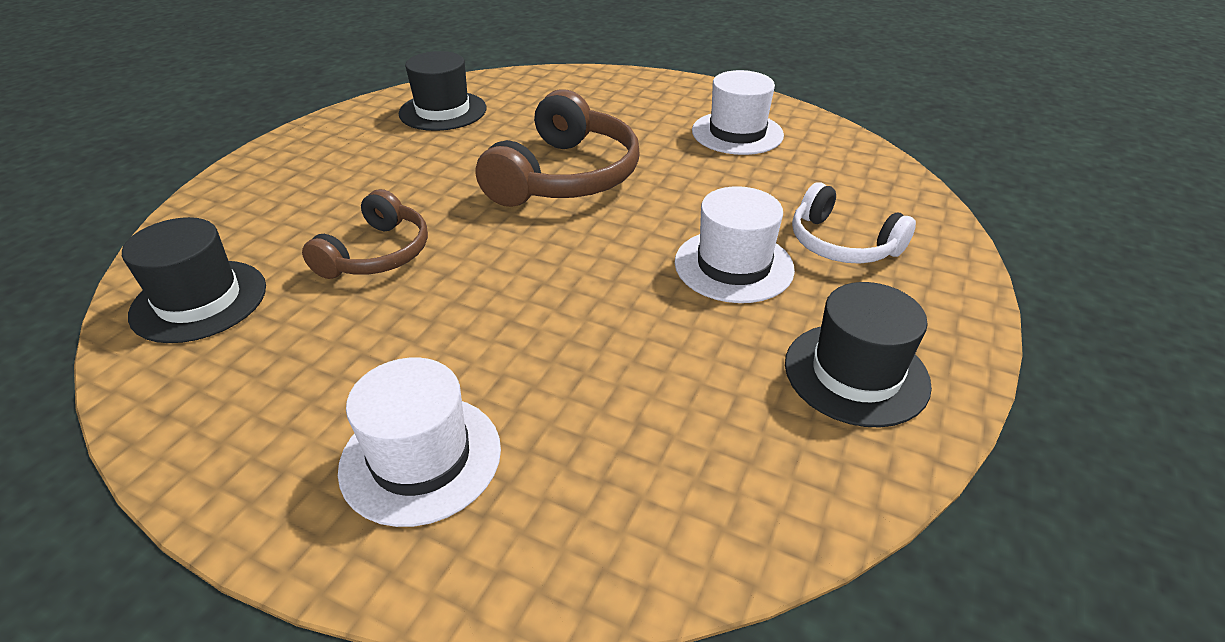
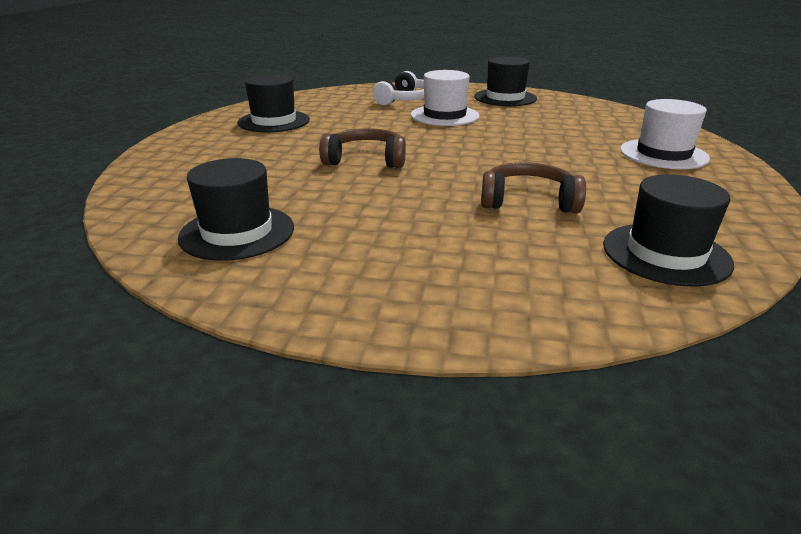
camera: 105 degrees left, 10 degrees down
(565, 176) = (366, 160): brown headphones -> brown headphones, size x0.62
(737, 133) = (274, 121): white hat -> black hat

